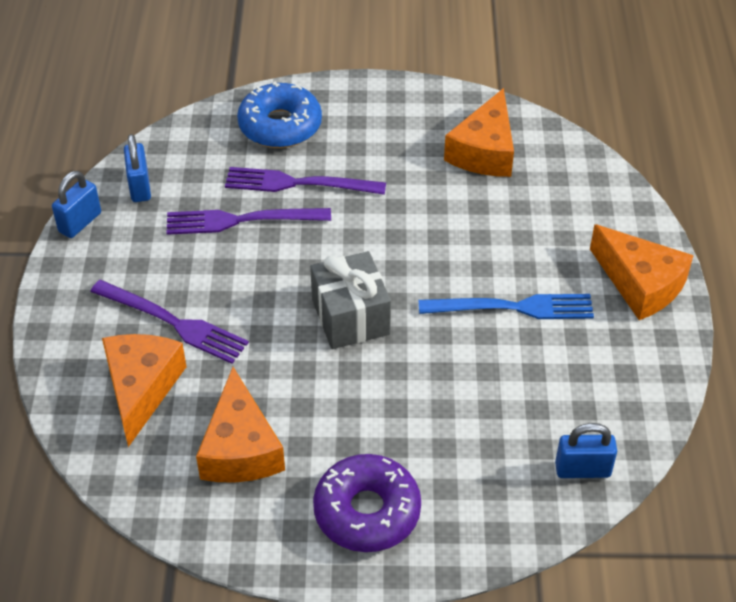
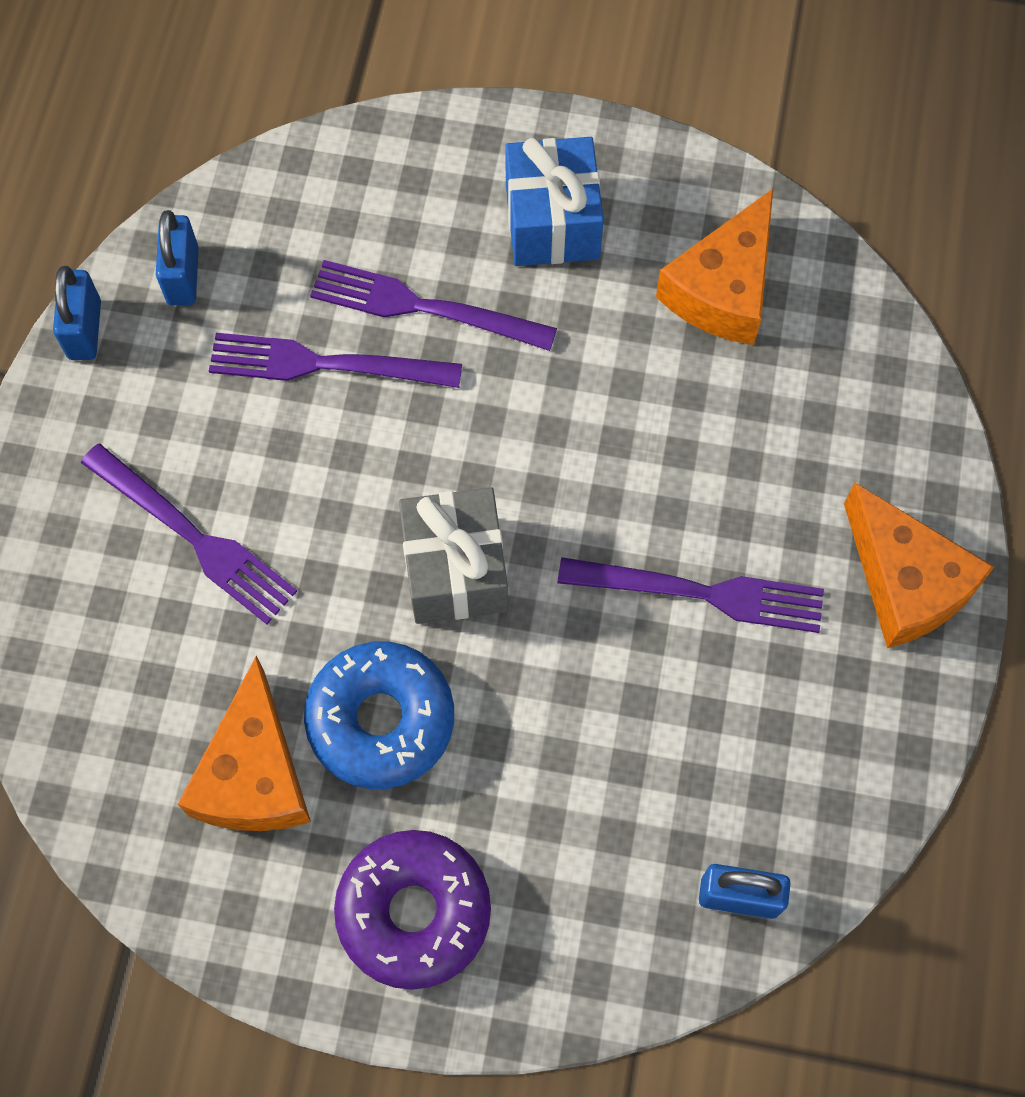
camera: 10 degrees right, 20 degrees up
(80, 222) = (85, 330): blue padlock -> blue padlock turned 45 degrees counterclockwise
(141, 388) = (130, 646): orange cheese -> none
(280, 126) = (415, 189): blue donut -> blue donut (381, 720)
(369, 131) = (552, 222): none -> blue gift
(513, 308) = (702, 593): blue fork -> purple fork

